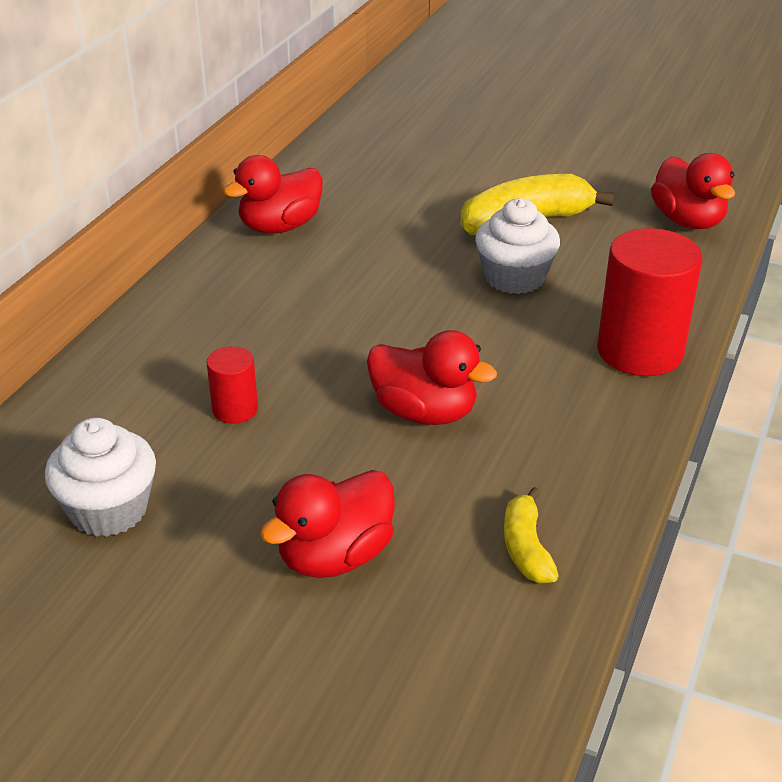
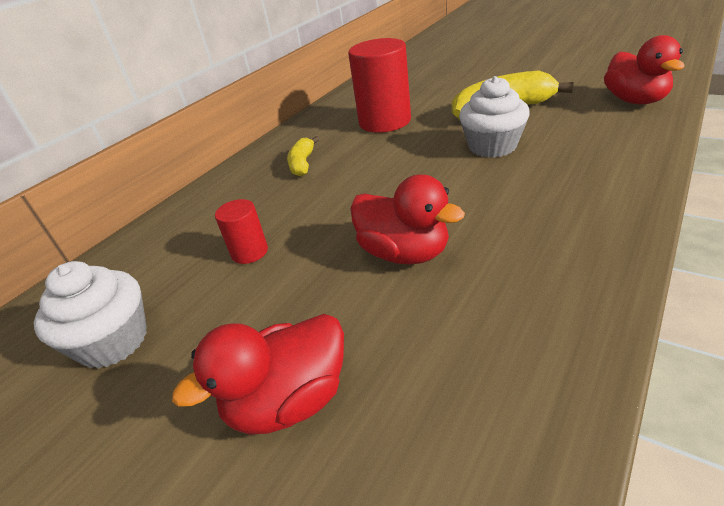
camera: 15 degrees right, 0 degrees up
(280, 227) = (326, 125): red duck -> none
(526, 548) = (491, 401): yellow banana -> yellow banana (303, 164)
(640, 351) = (605, 196): red cylinder -> red cylinder (385, 121)

